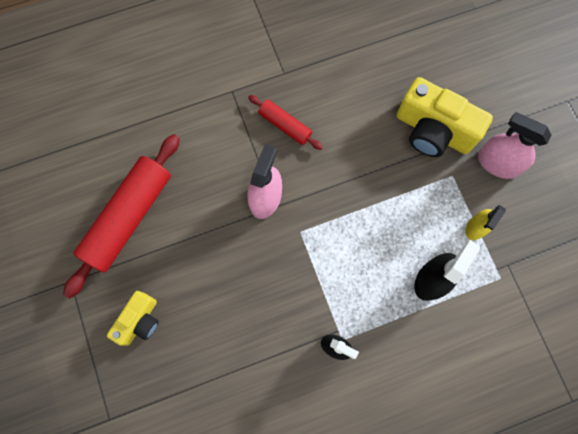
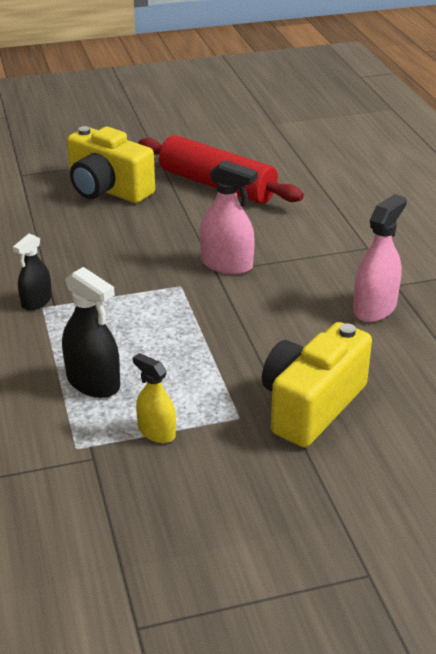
camera: 95 degrees right, 40 degrees down
(140, 321) = (108, 189): yellow camera -> yellow camera, size x1.71
(285, 125) = (321, 282): red rolling pin -> none
(497, 163) = (254, 467): pink spray bottle -> pink spray bottle (374, 308)

